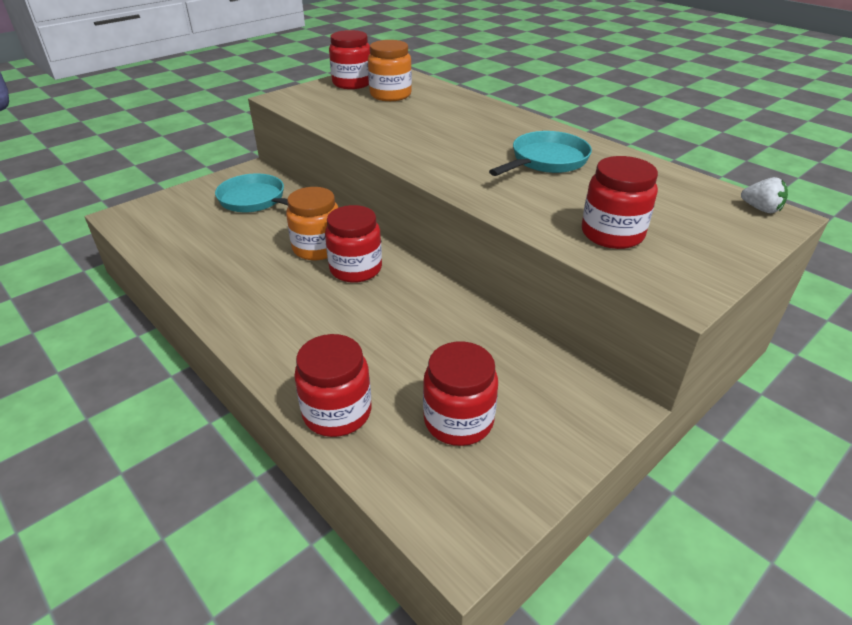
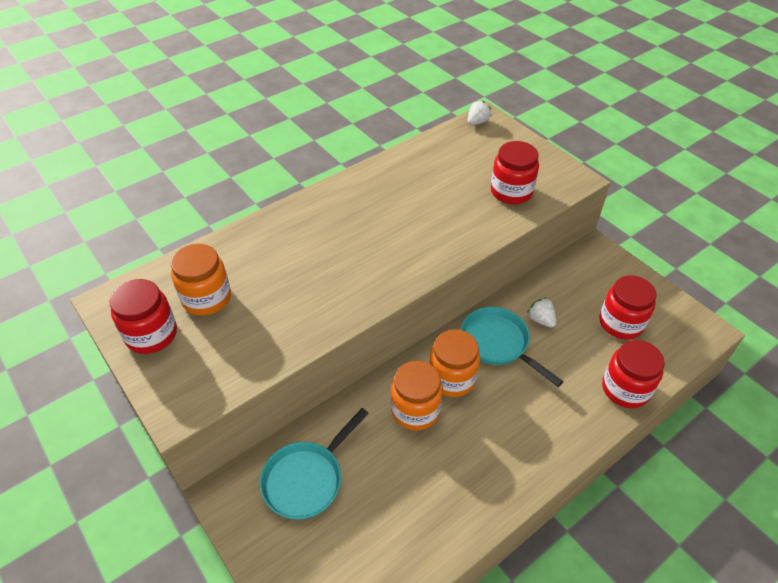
camera: 85 degrees left, 10 degrees up
(356, 269) = (452, 378): red jar -> orange jar
(450, 337) = (541, 320): none -> white strawberry
(546, 161) = (396, 203): turquoise pan -> turquoise pan (498, 344)

